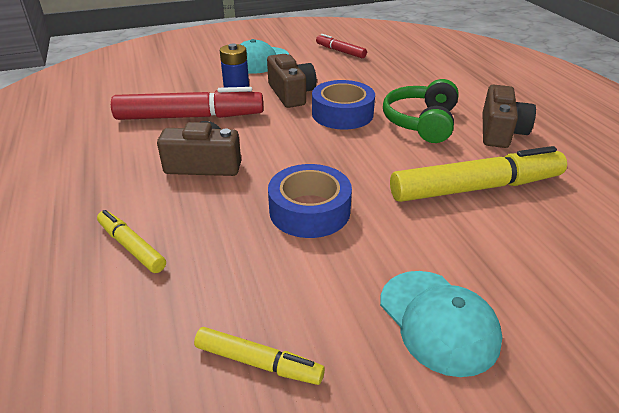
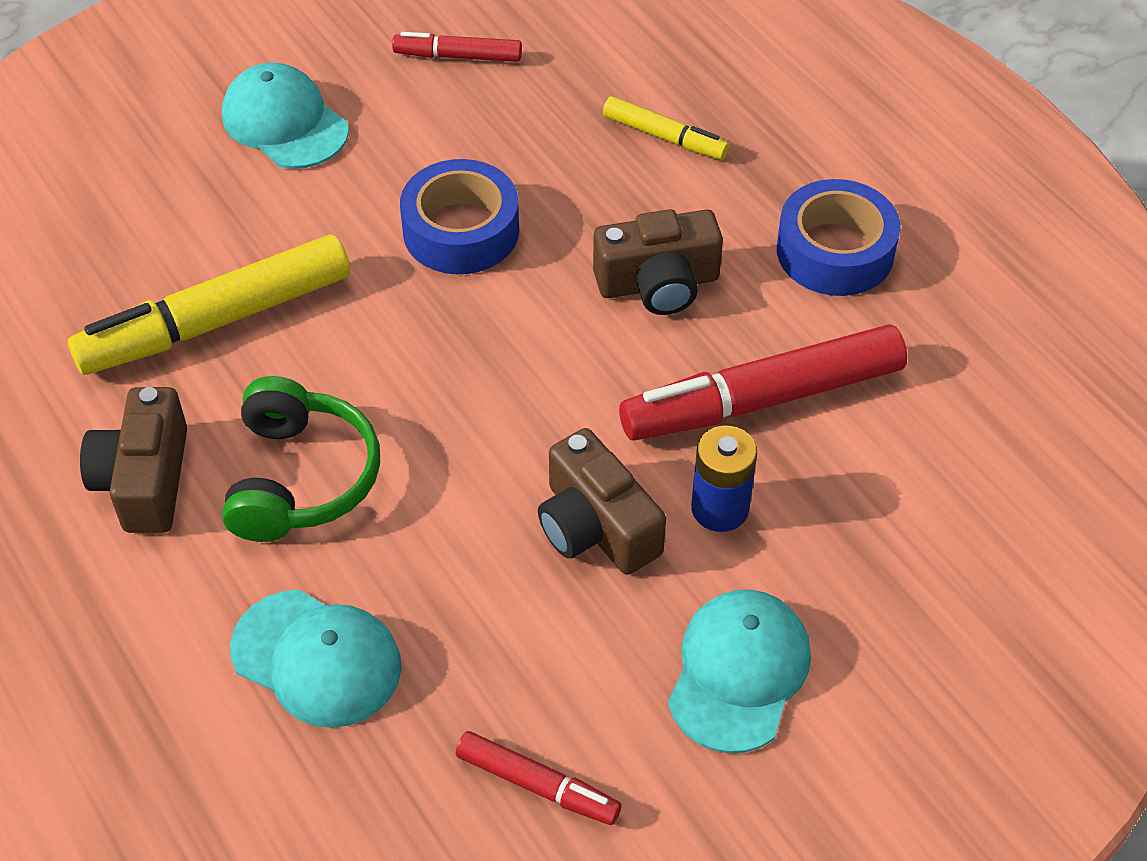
camera: 165 degrees right, 15 degrees up
(258, 362) = (458, 56): yellow marker -> red marker
(342, 114) = (465, 474): blue tape -> blue tape (835, 251)
(414, 79) = (317, 659): none -> turquoise cap

